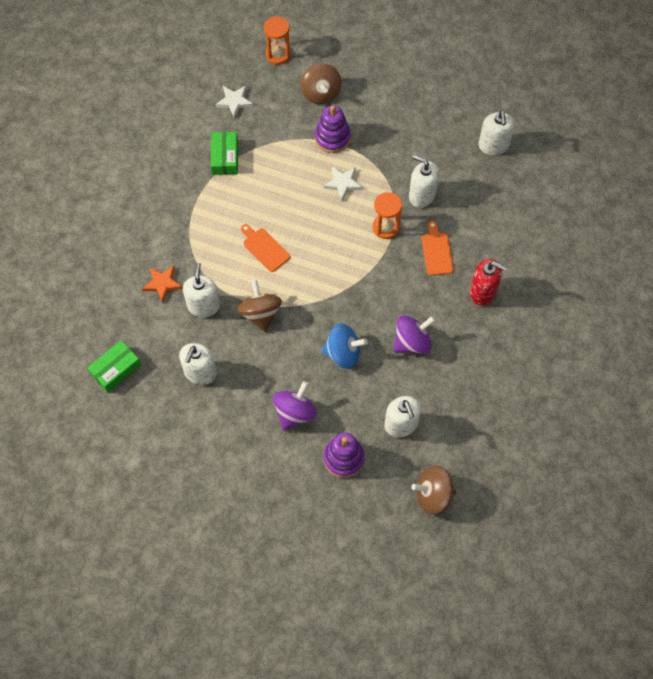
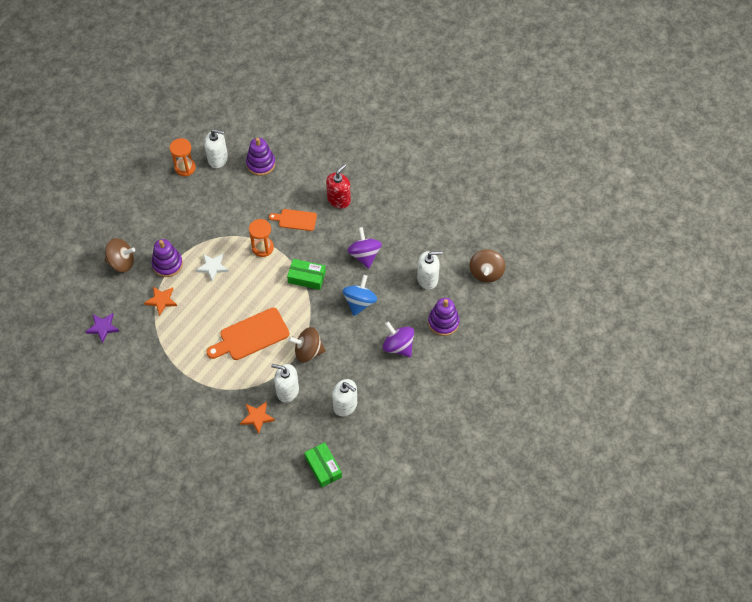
camera: 75 degrees left, 5 degrees down
(225, 157) = (155, 346): green box -> green box (306, 277)
(234, 102) = (103, 327): white star -> purple star
(265, 248) = (251, 335): orange cutting board -> orange cutting board, size x1.67
(278, 54) = (69, 284): orange hourglass -> orange hourglass (185, 168)
(284, 146) = (161, 300): none -> orange star
(422, 195) = (243, 217): white soap dispenser -> none
(503, 192) = (261, 164): none -> purple stacking toy

